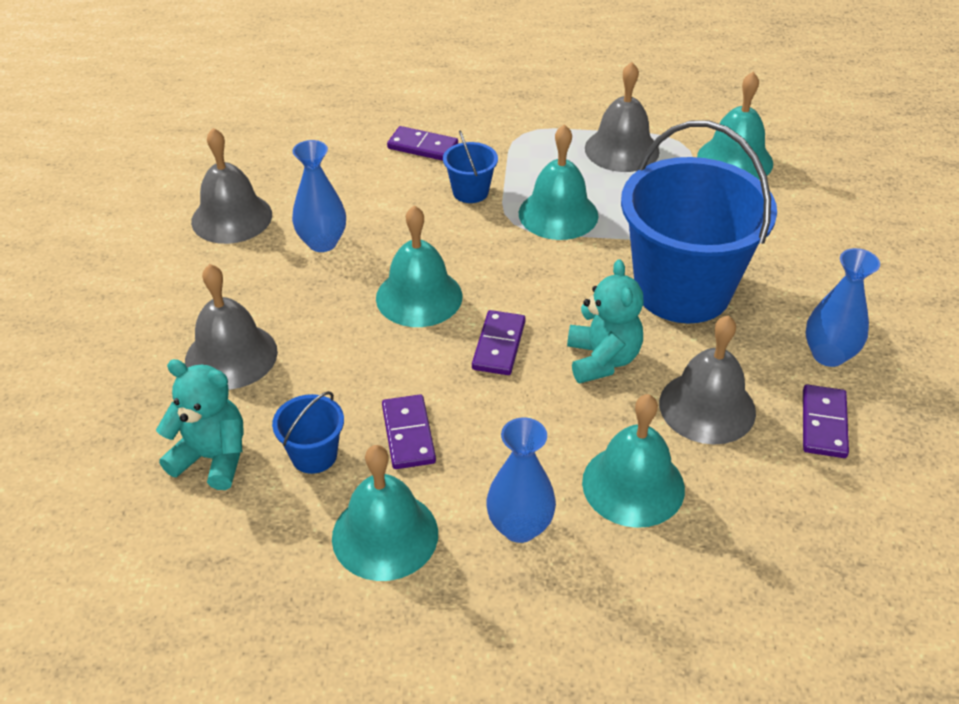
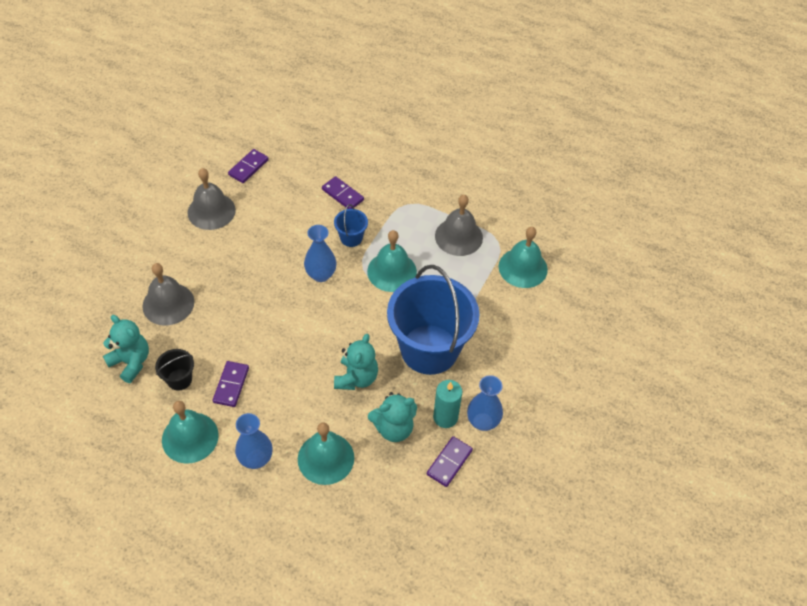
camera: 20 degrees right, 10 degrees up
(314, 455) = (179, 379): blue bucket -> black bucket
(322, 242) = (251, 245): blue vase -> blue vase (321, 275)
(419, 297) = (283, 301): turquoise bell -> none
(498, 345) = (307, 348): purple domino -> purple domino (248, 167)
(707, 407) = (393, 428): grey bell -> turquoise teddy bear
(771, 367) = (445, 417): none -> turquoise candle

